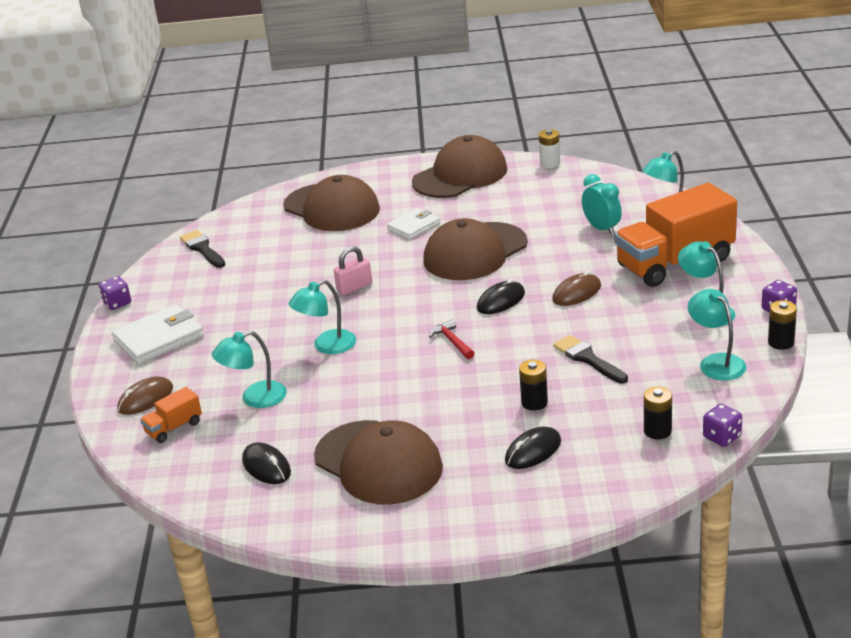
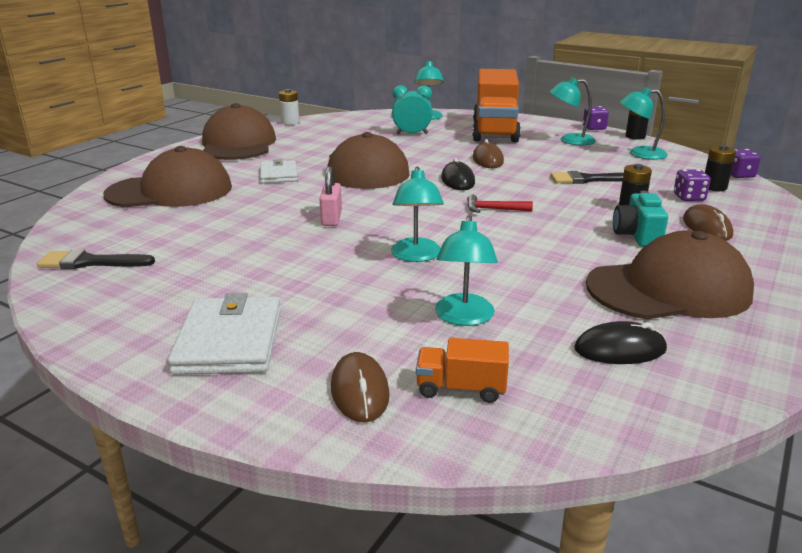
camera: 60 degrees left, 5 degrees down
(117, 303) = (83, 347): purple dice -> purple dice (689, 197)
(174, 428) = (461, 388): orange truck -> orange truck turned 105 degrees clockwise
(471, 422) = (637, 236): none -> turquoise camera
(533, 451) = (707, 227): black mouse -> brown mouse

